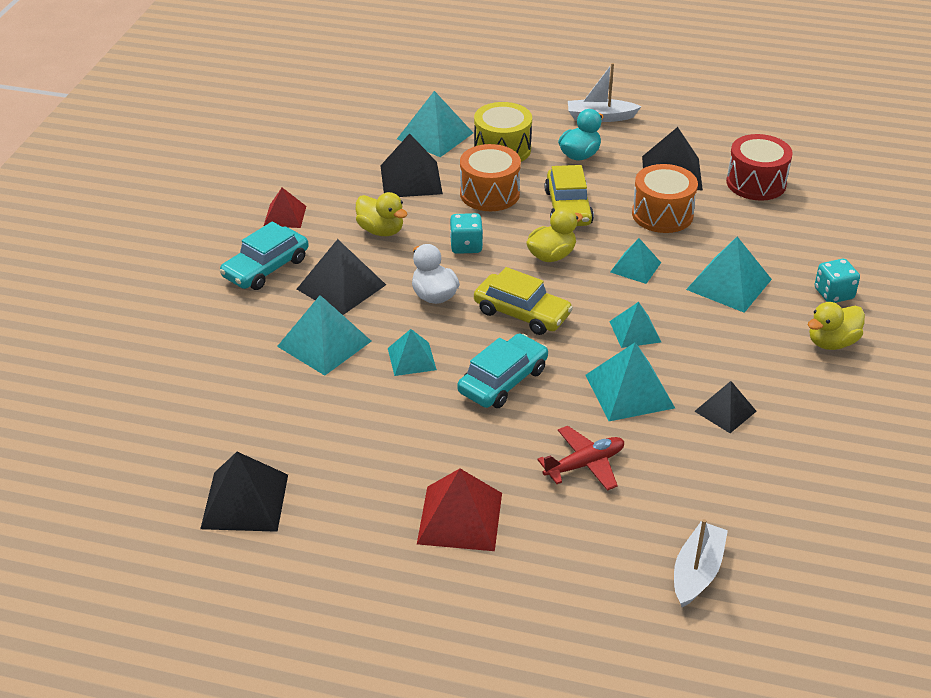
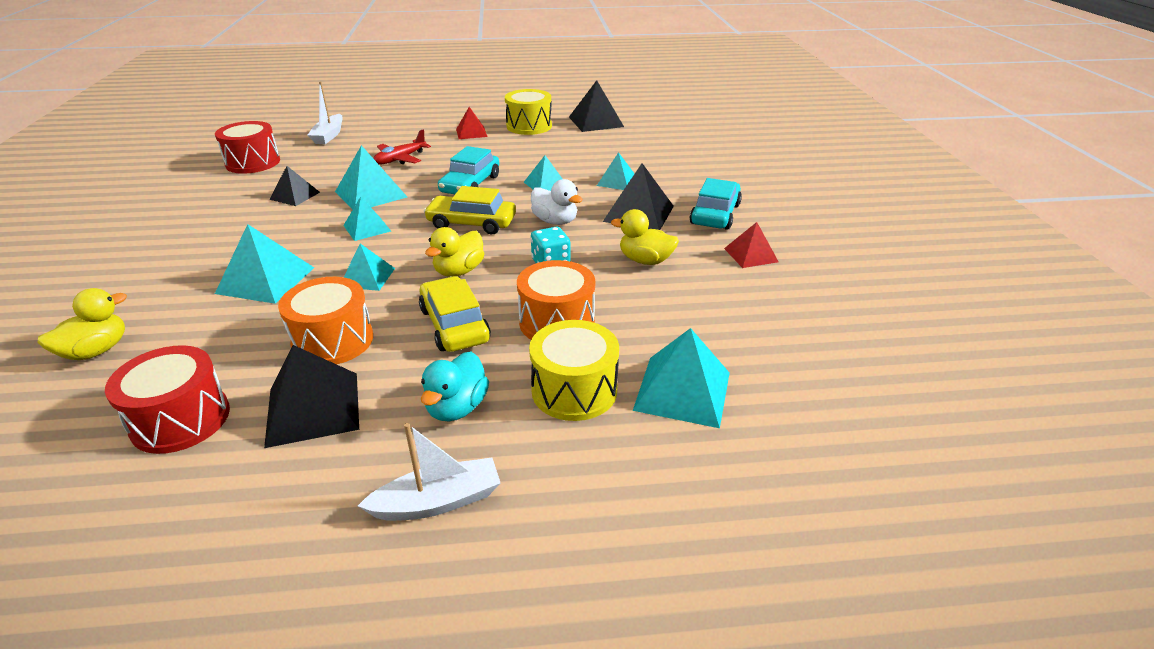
camera: 160 degrees right, 5 degrees down
(324, 343) = (617, 181): turquoise pyramid -> turquoise pyramid, size x0.63
(359, 515) = (529, 126): none -> yellow drum
(410, 179) = (661, 319): black pyramid -> none
(460, 518) = (471, 133): red pyramid -> red pyramid, size x0.63
(804, 511) = (253, 163): none -> red drum
(831, 342) = (177, 251): yellow duck -> yellow duck (96, 351)
(833, 294) = (148, 292): turquoise dice -> none

